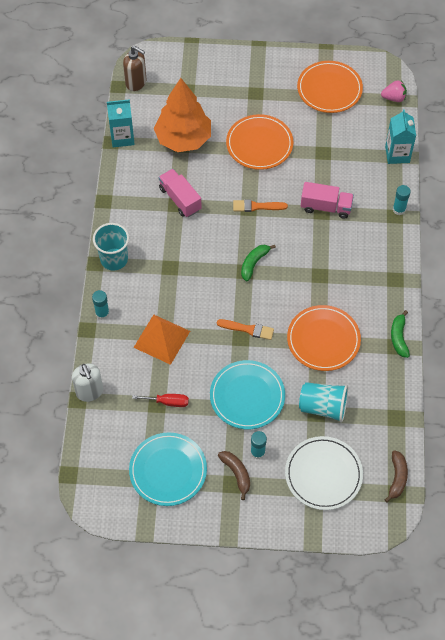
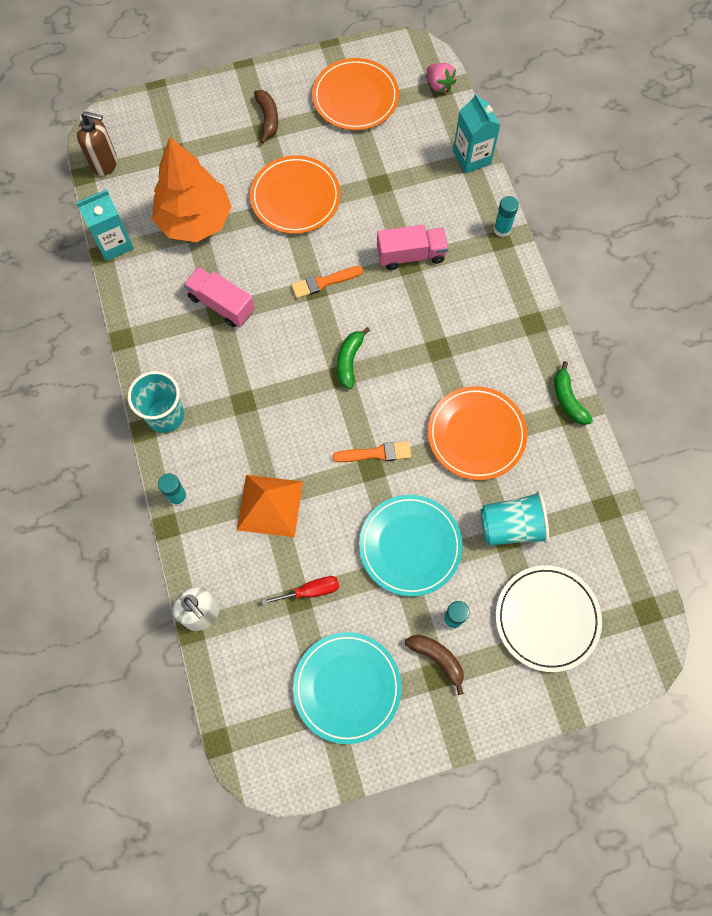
camera: 20 degrees left, 10 degrees up
(394, 98) = (439, 85): pink strawberry -> pink strawberry turned 75 degrees clockwise
(397, 478) = (639, 589): brown banana -> brown banana (268, 119)

